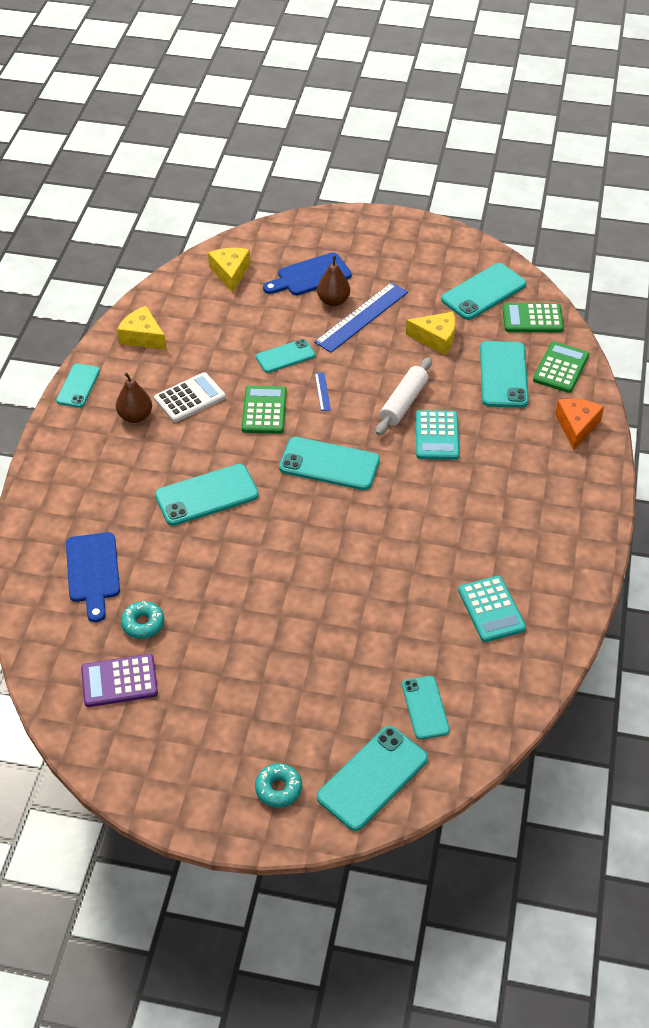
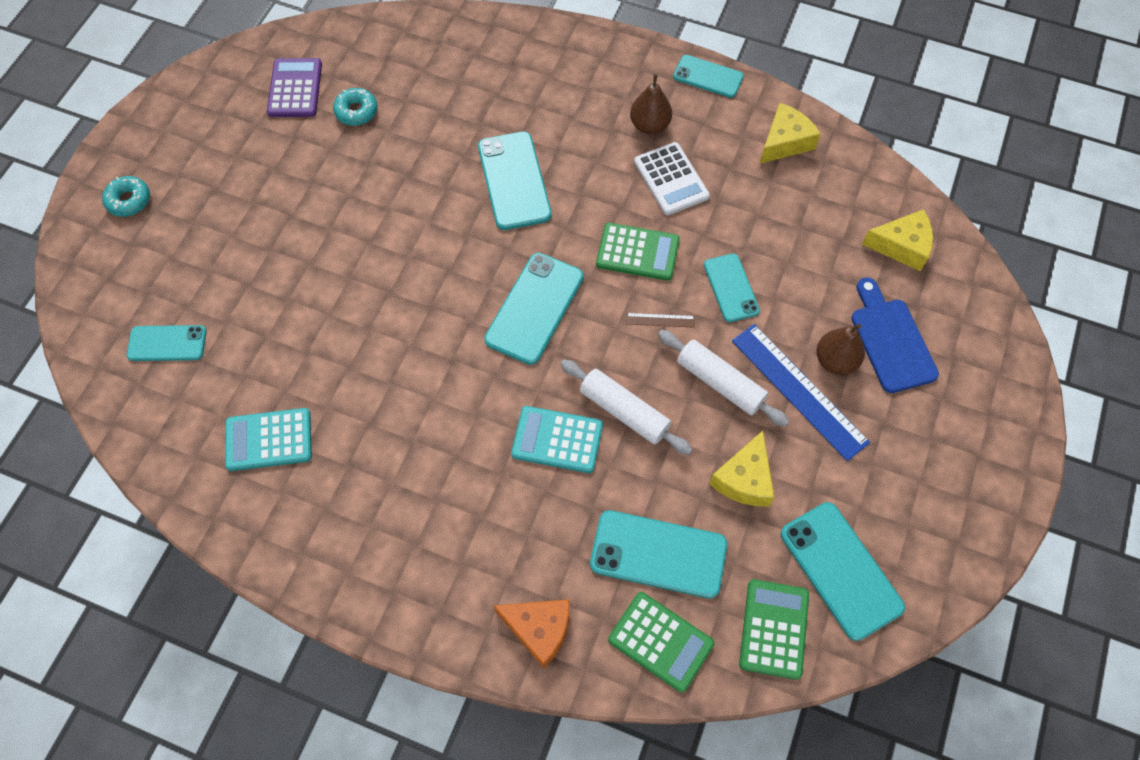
camera: 100 degrees right, 15 degrees up
(93, 572) = (434, 76): blue cutting board -> none
(322, 391) = (660, 320): blue ruler -> brown ruler
(366, 356) = (720, 383): none -> white rolling pin
(372, 778) = (107, 280): turquoise phone -> none

